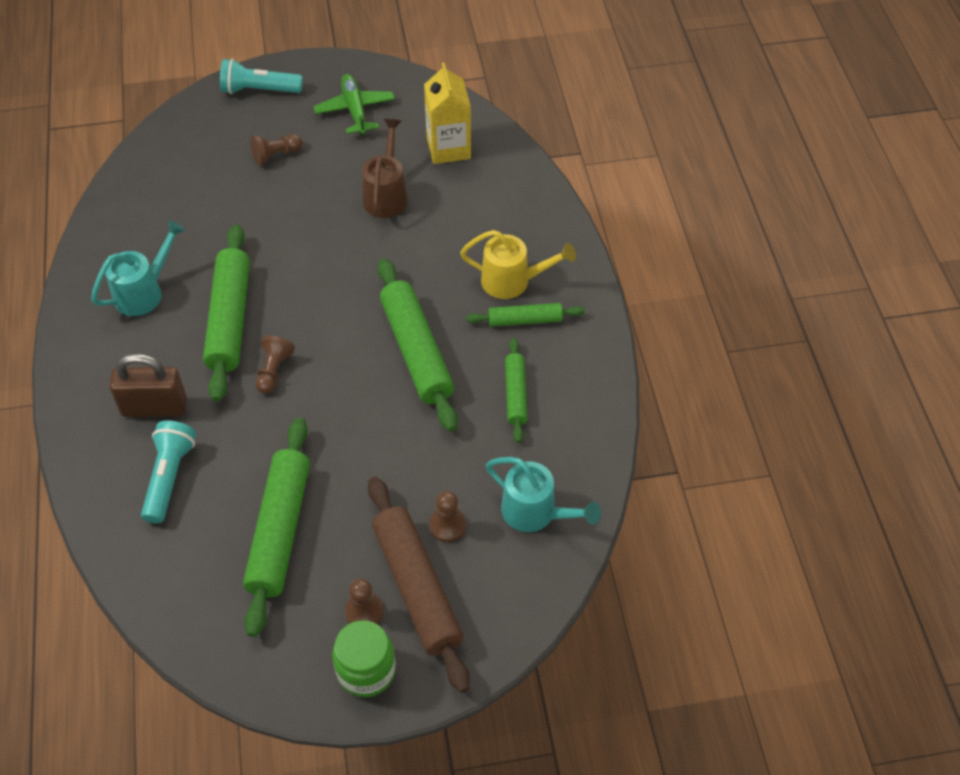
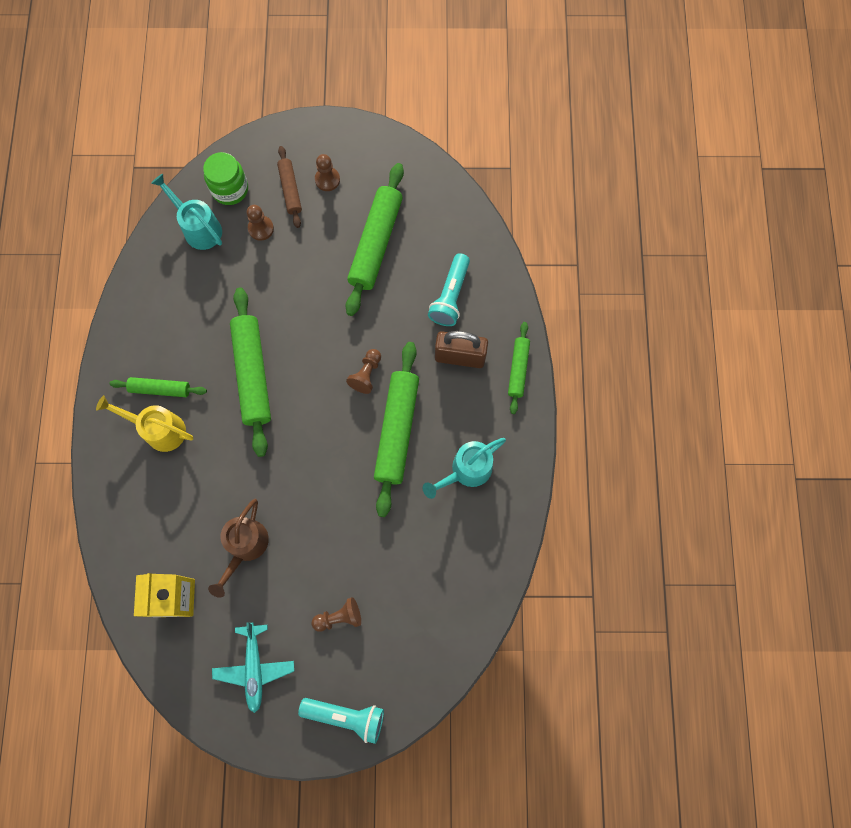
camera: 170 degrees left, 20 degrees up
(355, 110) = (254, 668): green plane -> turquoise plane
(366, 670) = (332, 144): green jar -> green jar (230, 189)
(417, 588) = (290, 190): brown rolling pin -> brown rolling pin, size x0.55
(515, 394) = (186, 323): green rolling pin -> green rolling pin (518, 369)

